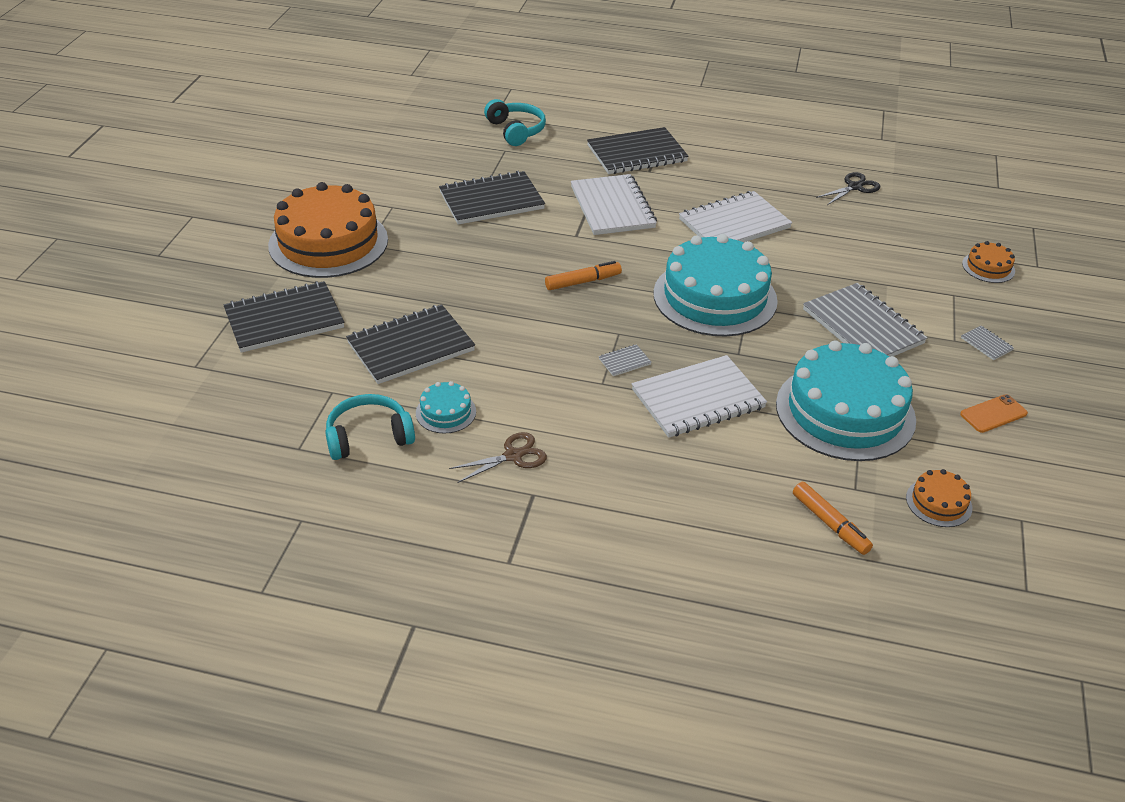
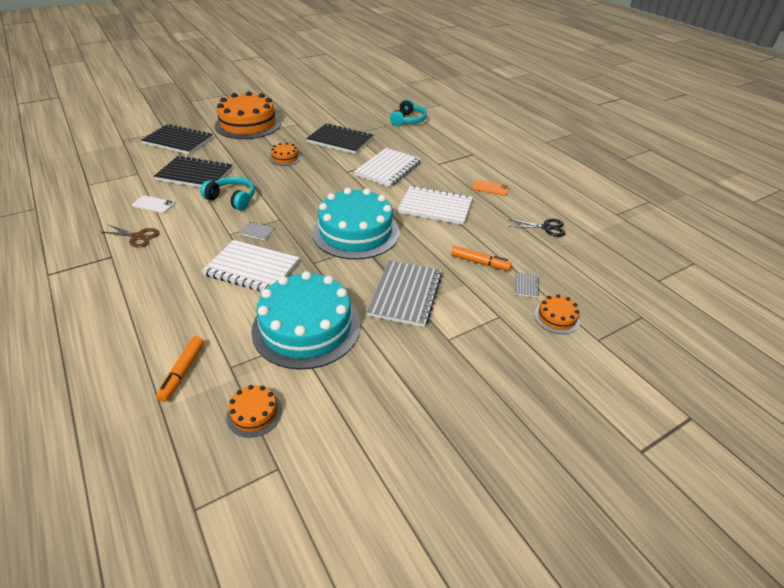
camera: 45 degrees right, 0 degrees up
(368, 437) = (113, 195): turquoise headphones -> turquoise headphones (232, 199)
(446, 412) = (153, 204): turquoise cake -> white phone
(474, 260) = (285, 158): none -> orange cake
(583, 282) = (310, 190): orange marker -> orange marker (480, 262)
(637, 154) = (447, 154): black notebook -> none
(986, 344) = (465, 356): grey notebook -> grey notebook (526, 286)
(993, 414) = (388, 396): orange phone -> orange phone (490, 188)

